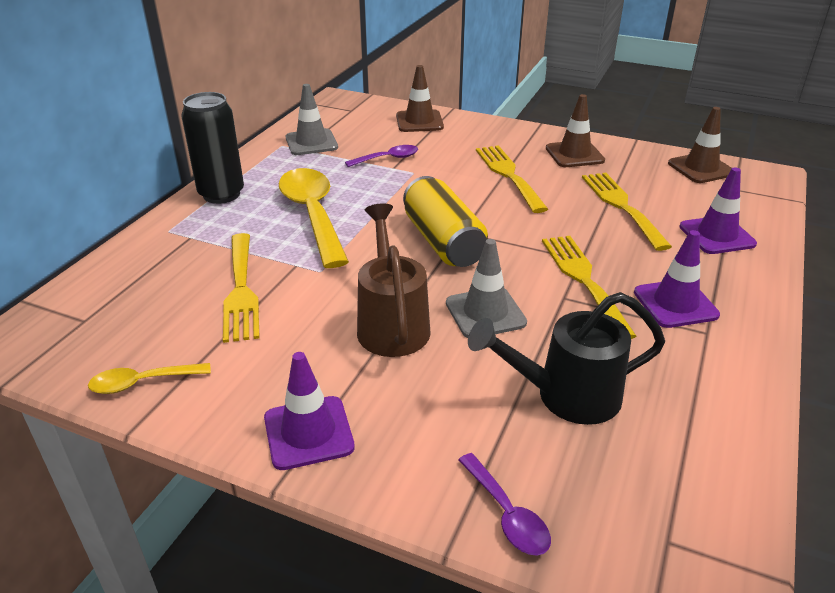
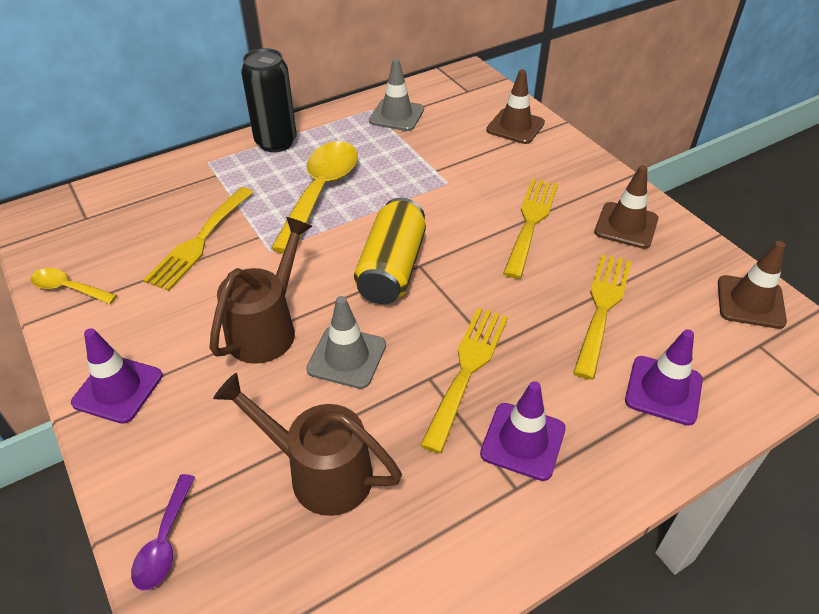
camera: 35 degrees right, 10 degrees up
(387, 158) = (441, 158): purple spoon -> none
(566, 396) = (319, 472): black watering can -> brown watering can

